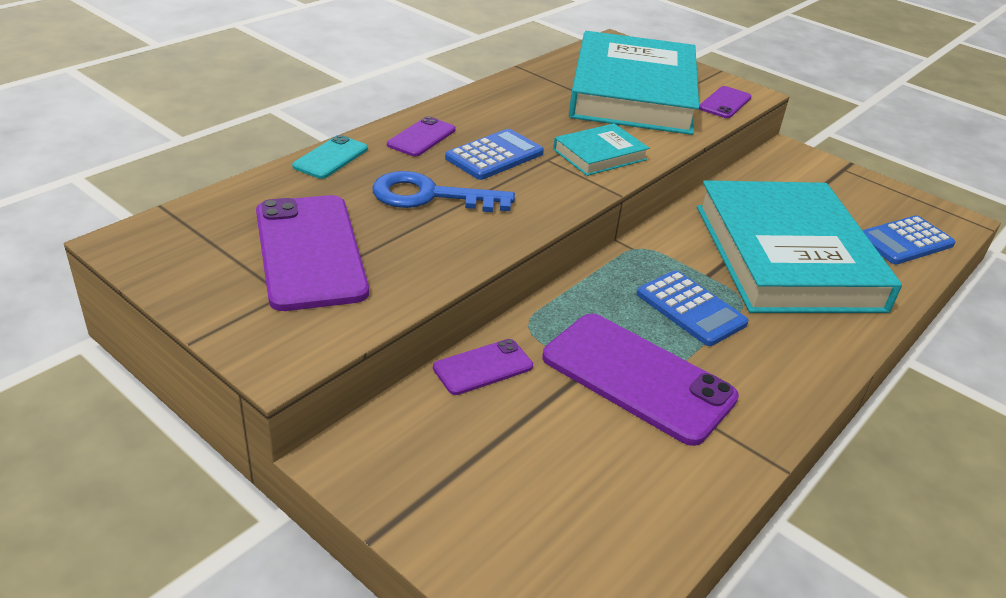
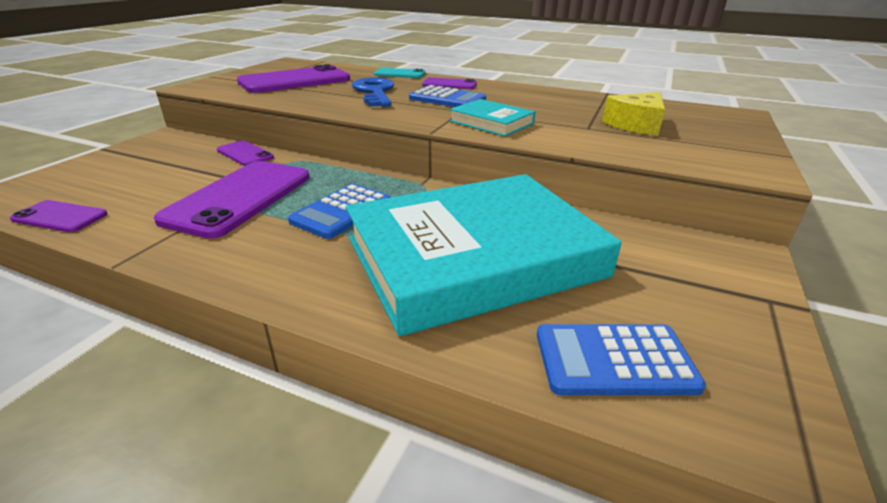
camera: 75 degrees right, 5 degrees down
(632, 92) = (636, 125): turquoise book -> yellow cheese
(725, 103) = (699, 160): purple phone -> purple phone (60, 217)
(904, 241) = (614, 360): blue calculator -> blue calculator turned 45 degrees counterclockwise

